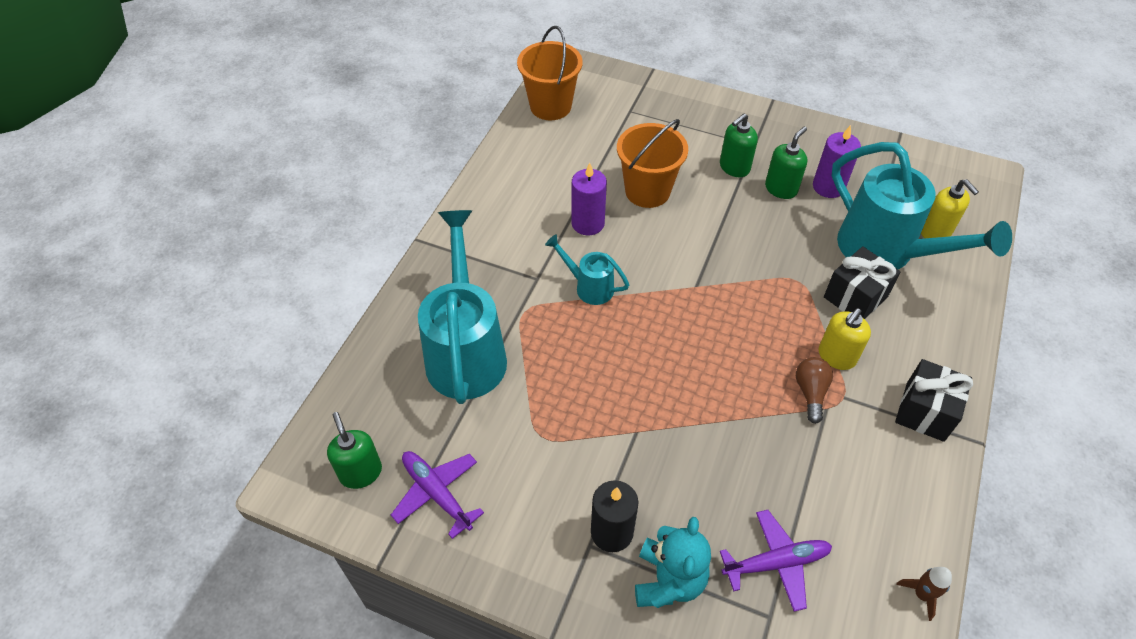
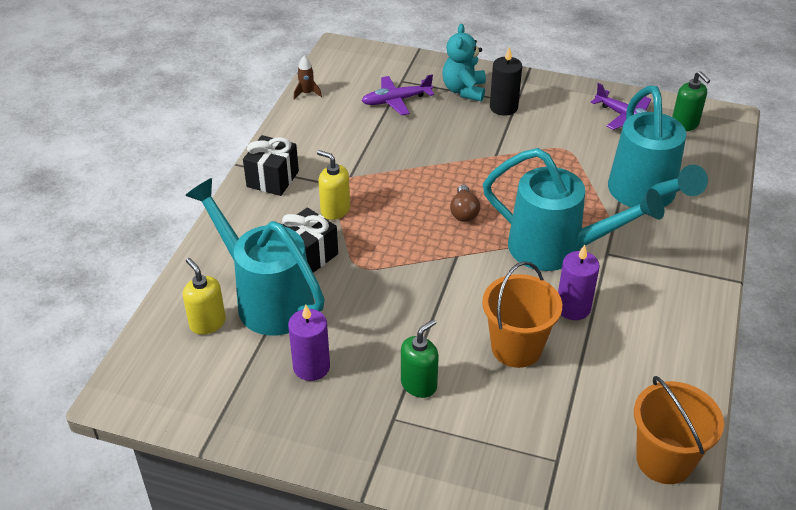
camera: 175 degrees right, 10 degrees down
(589, 287) = (556, 249): turquoise watering can -> turquoise watering can, size x2.05
(781, 189) = (366, 361): green soap dispenser -> none
(810, 392) = (360, 185): brown light bulb -> brown light bulb (464, 212)
(836, 356) = (335, 210): yellow soap dispenser -> yellow soap dispenser turned 90 degrees counterclockwise

